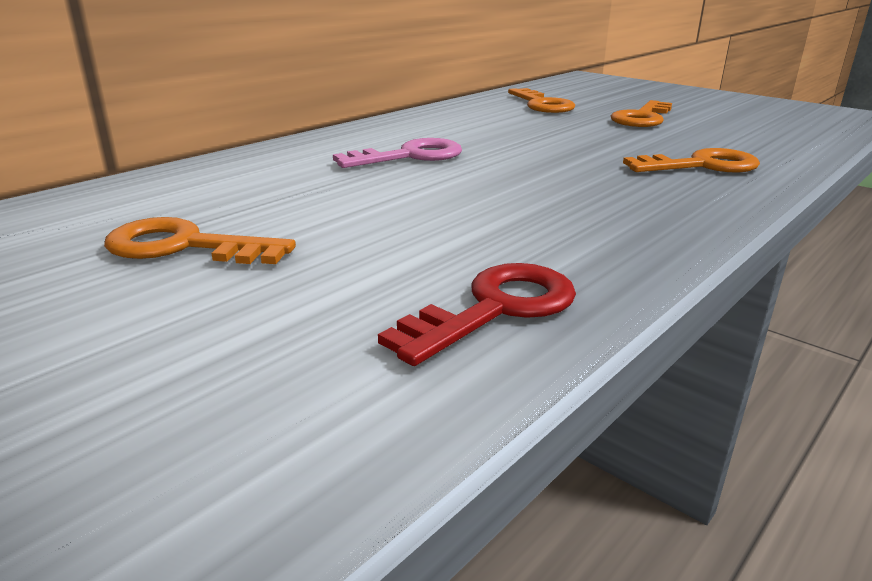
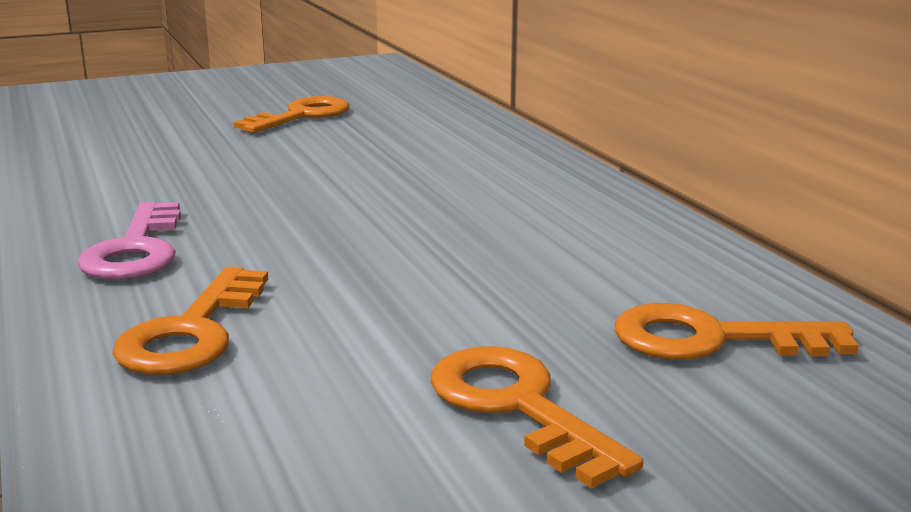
camera: 115 degrees right, 5 degrees down
(409, 156) = (441, 190): pink key -> pink key (136, 250)
(495, 309) = (86, 162): red key -> none

